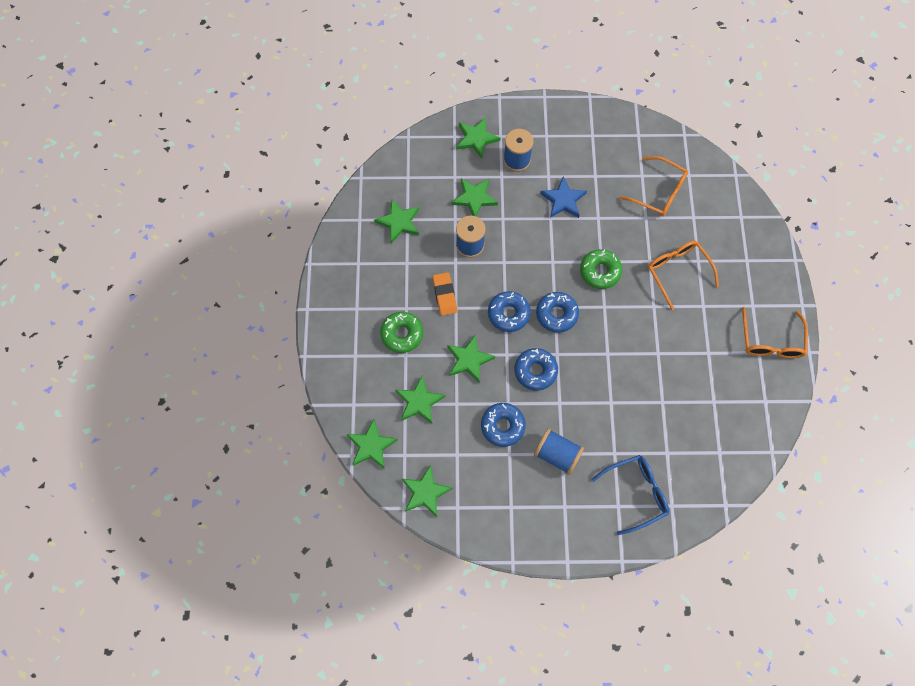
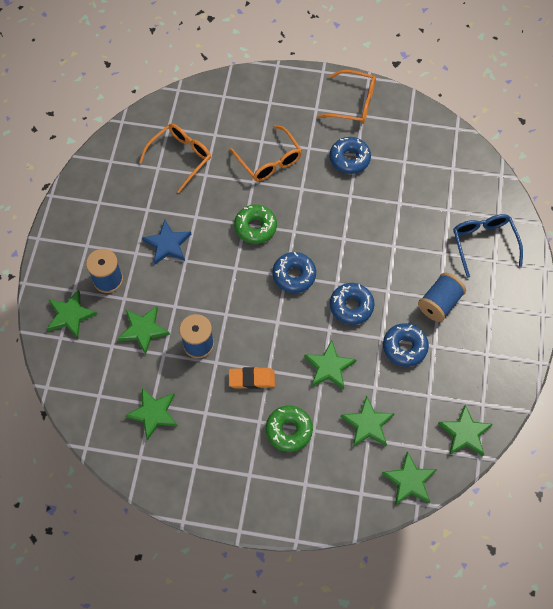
camera: 80 degrees left, 5 degrees down
(508, 314) = (285, 320): blue donut -> blue donut (349, 159)
(677, 271) = (269, 161): orange glasses -> orange glasses turned 105 degrees counterclockwise

